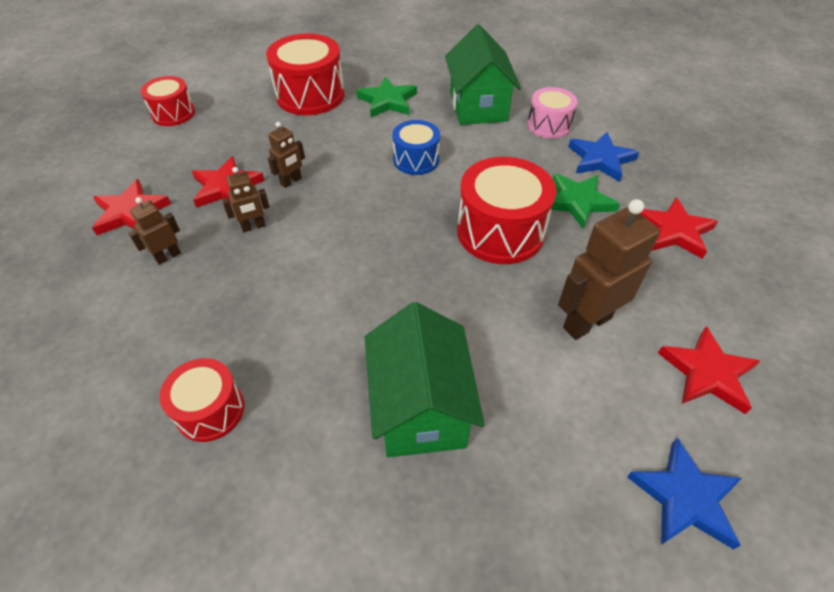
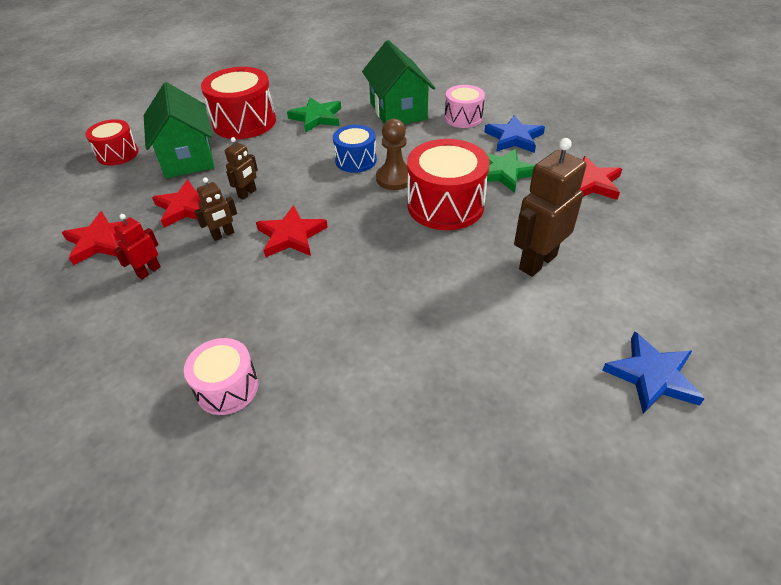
camera: 10 degrees left, 5 degrees down
(168, 256) = (149, 271): brown robot -> red robot
(210, 410) = (227, 388): red drum -> pink drum
(421, 407) = (416, 351): green house -> green house (188, 157)
(452, 189) = (395, 178): none -> brown pawn
(707, 373) = (644, 282): red star -> red star (291, 236)

